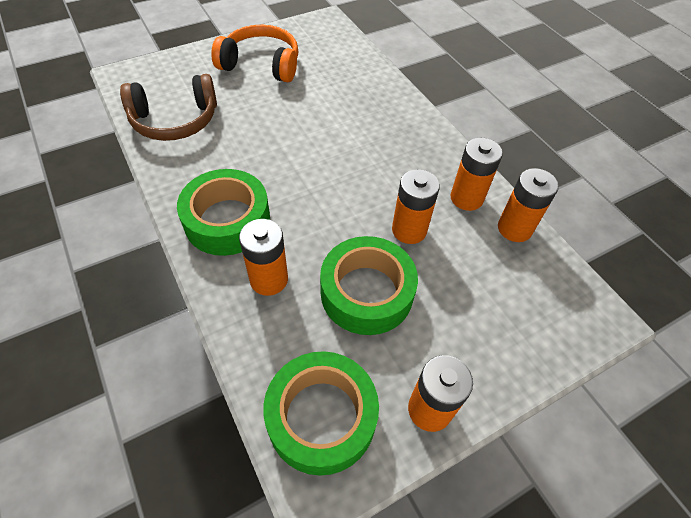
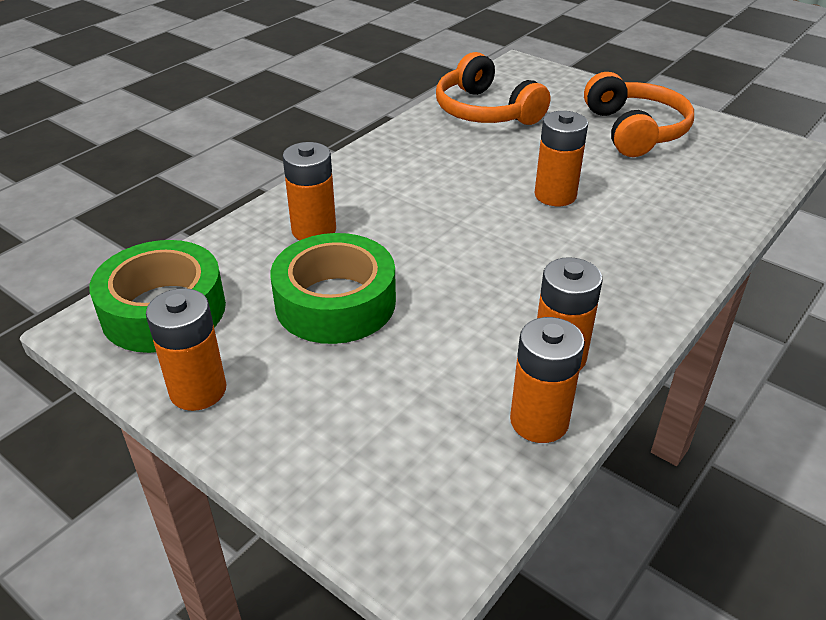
camera: 70 degrees right, 15 degrees down
(175, 120) = (485, 111): brown headphones -> orange headphones
(227, 220) = (374, 183): green tape -> none
(409, 230) = (456, 314): orange battery -> orange battery (555, 195)

